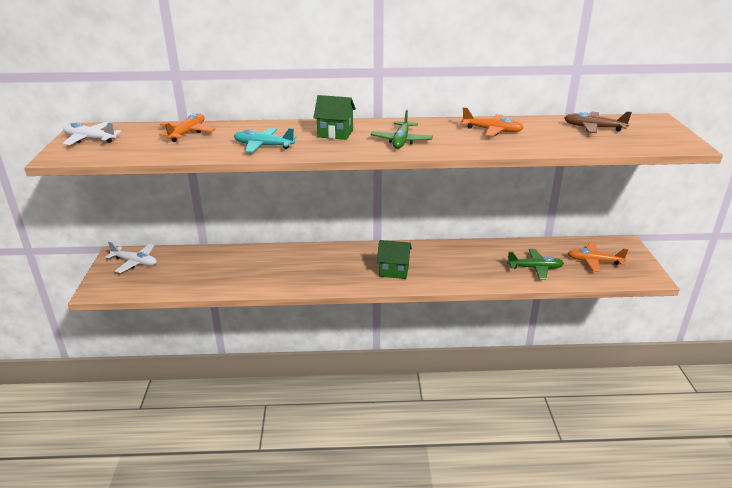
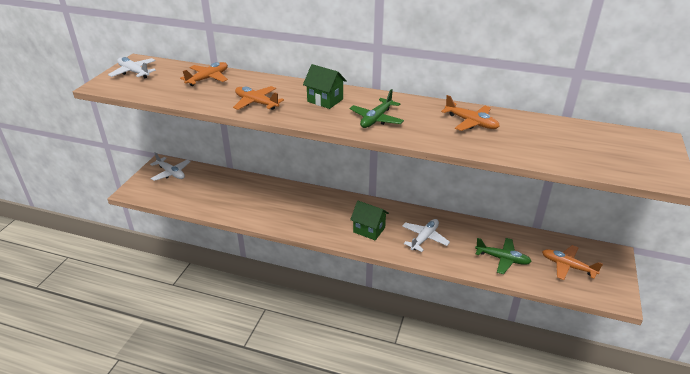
camera: 20 degrees right, 5 degrees up
(263, 146) = (256, 103): turquoise plane -> orange plane
(453, 266) = (424, 238): none -> white plane
(593, 128) = (579, 138): brown plane -> none

